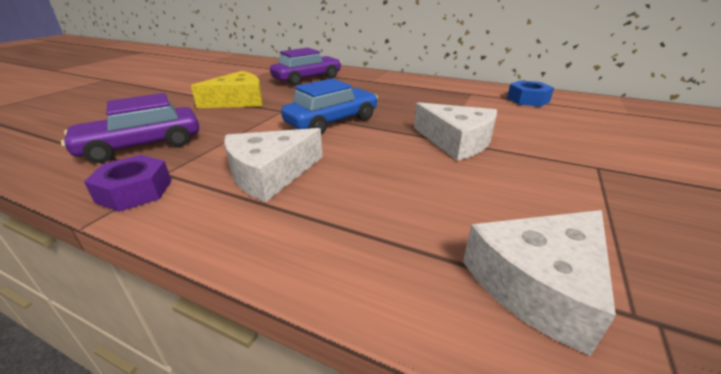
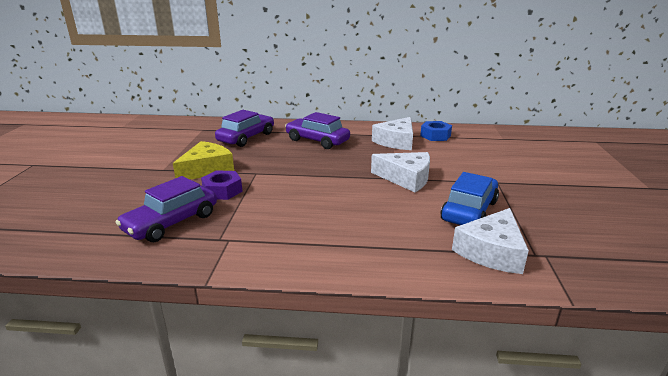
camera: 20 degrees left, 5 degrees down
(135, 191) = (213, 255): purple nut -> purple nut (222, 191)
(270, 174) = (299, 224): white cheese -> white cheese (396, 141)
(332, 122) = (306, 176): blue car -> blue car (469, 211)
(377, 89) = (317, 141): none -> purple car

